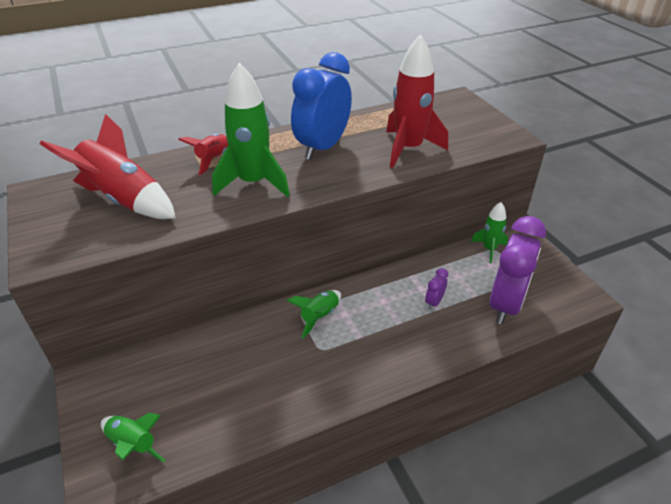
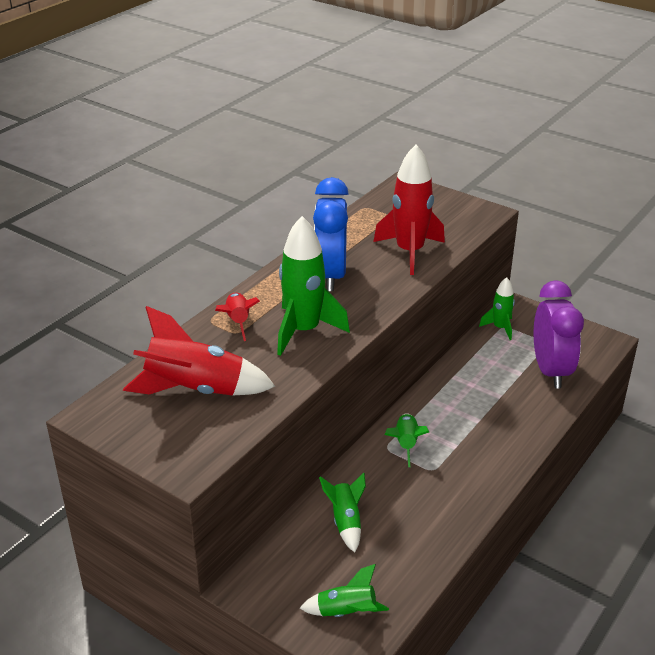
camera: 30 degrees left, 5 degrees down
(210, 362) = (346, 521): none -> green rocket
(434, 302) = (492, 392): purple clock -> none

